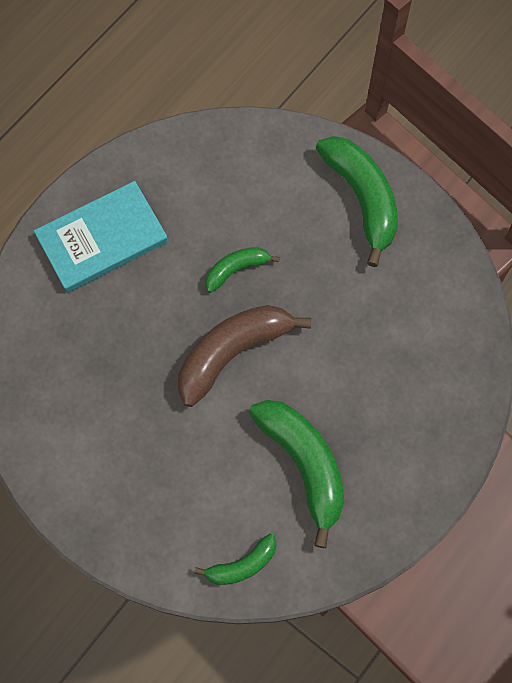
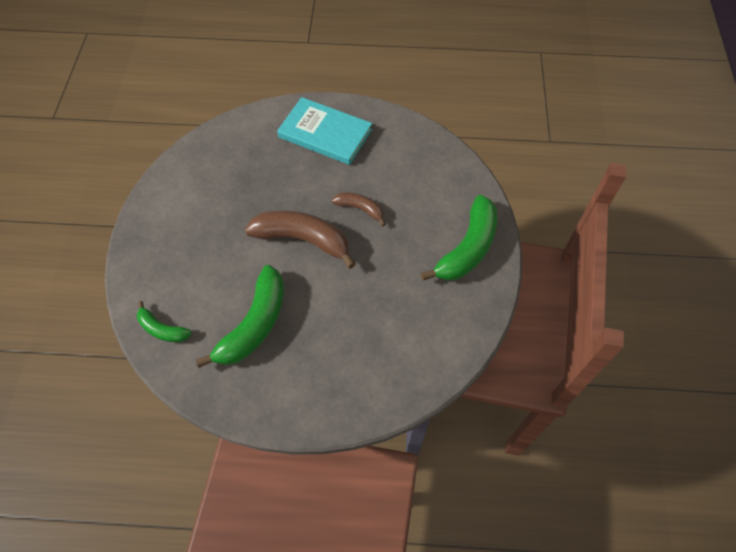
camera: 55 degrees right, 10 degrees down
(236, 269) = (360, 209): green banana -> brown banana

